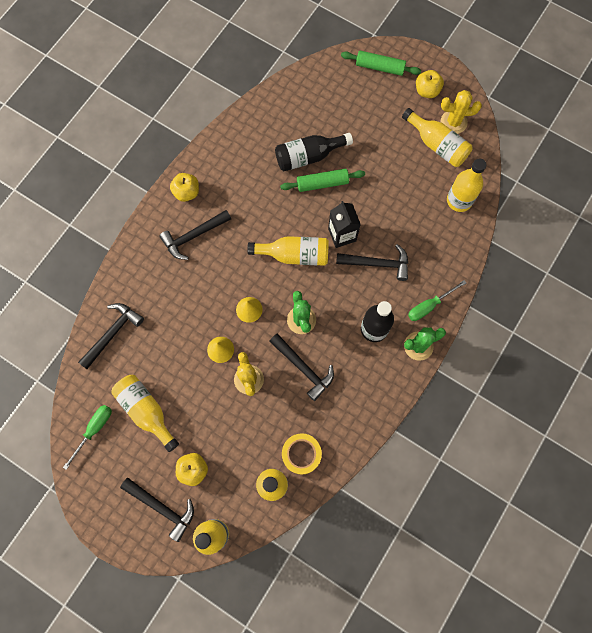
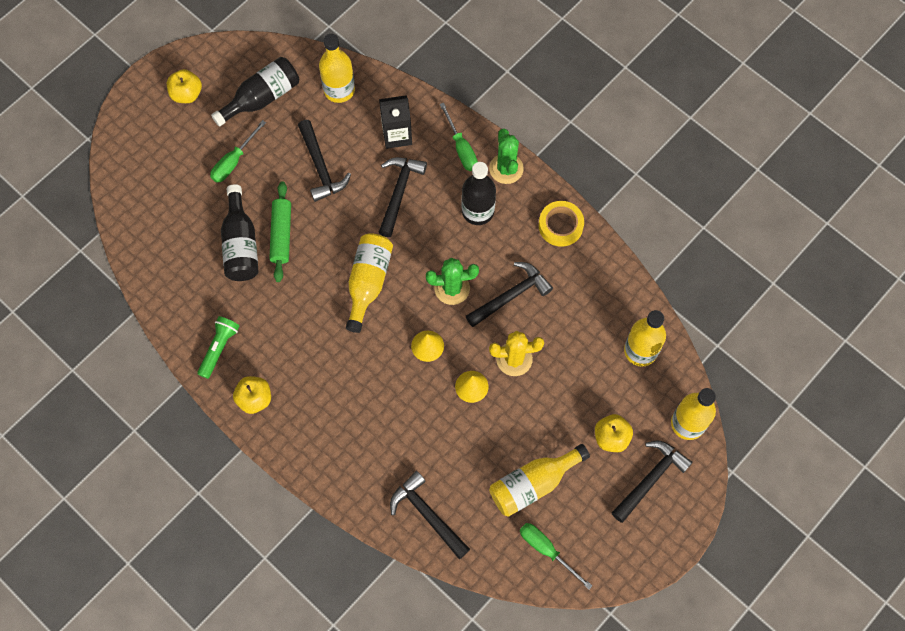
camera: 80 degrees left, 5 degrees down
(193, 236) = (317, 398): black hammer -> black hammer (320, 167)
(222, 159) = (219, 348): none -> green flashlight
(301, 454) = (610, 314): yellow tape -> yellow tape (560, 226)
(342, 234) = (354, 224): black carton -> black carton (397, 135)
(377, 136) = (234, 161): none -> green screwdriver
(380, 67) = (138, 140): green rolling pin -> none
(437, 145) = (262, 98): yellow bottle -> black bottle
(453, 122) = (236, 74): yellow cactus -> none

